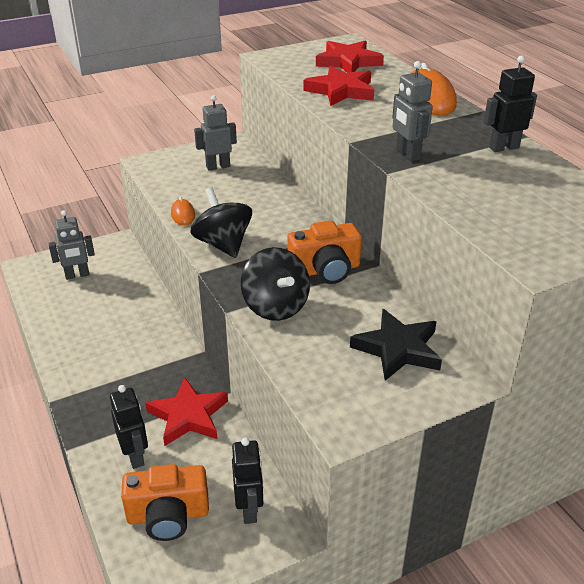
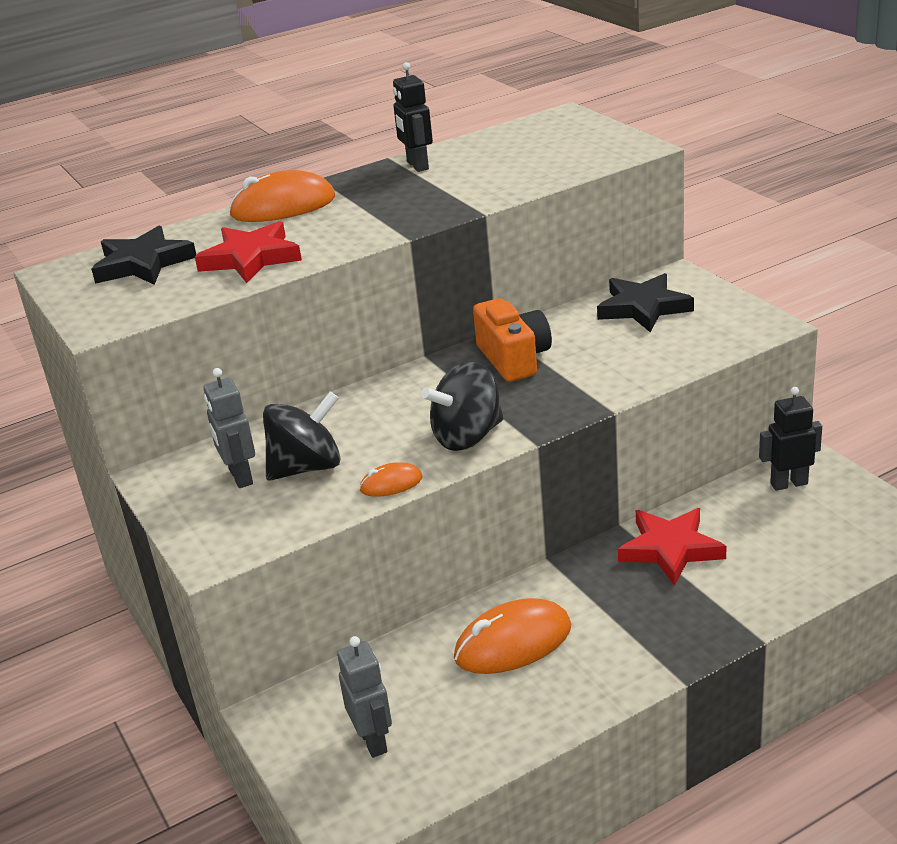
camera: 90 degrees left, 5 degrees down
(126, 329) = (513, 643): none -> orange mouse
(135, 456) = (751, 578): black robot -> none
(168, 515) = (822, 536): orange camera -> none
(275, 306) = (594, 381): black spinning top -> black spinning top (307, 467)
(348, 62) = (143, 264): red star -> black star
(407, 154) = (439, 207): grey robot -> none

